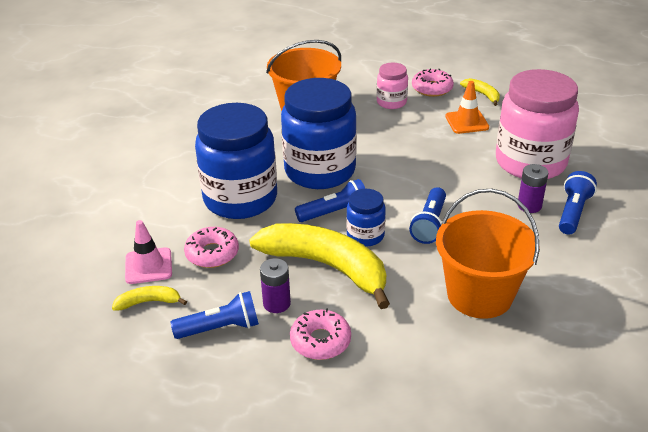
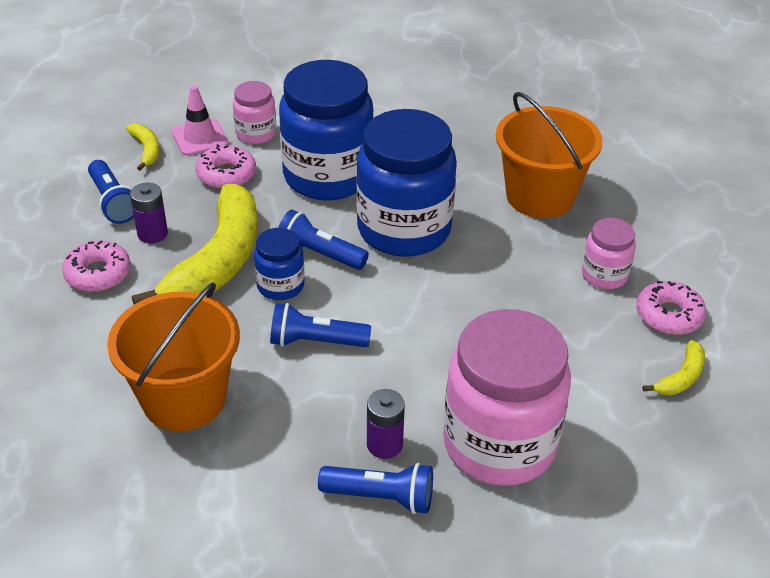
camera: 75 degrees right, 5 degrees up
(161, 232) = (256, 133): none -> pink jar
(334, 213) = (319, 254): blue flashlight -> blue flashlight turned 150 degrees clockwise
(467, 122) = (586, 363): orange traffic cone -> none

